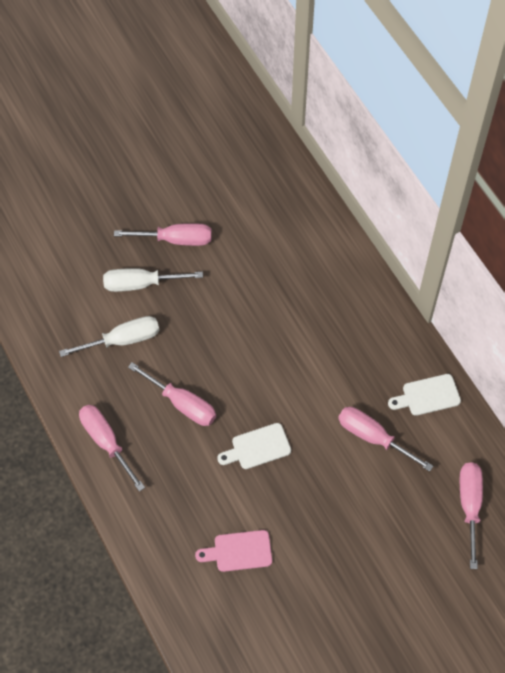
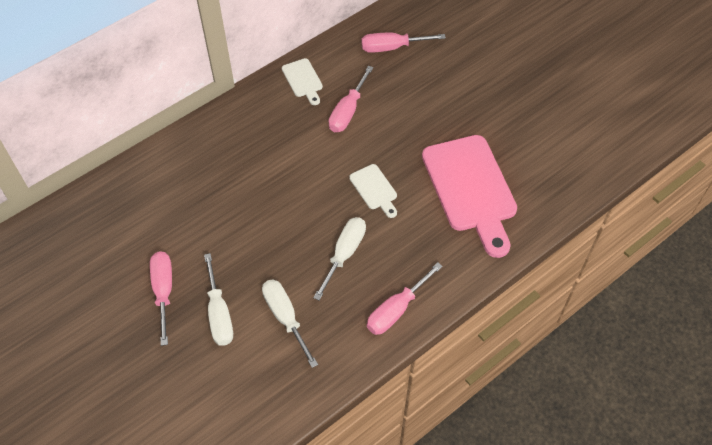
camera: 100 degrees left, 5 degrees down
(182, 404) = (344, 254): pink screwdriver -> white screwdriver
(239, 551) = (471, 189): pink cutting board -> pink cutting board, size x2.18

